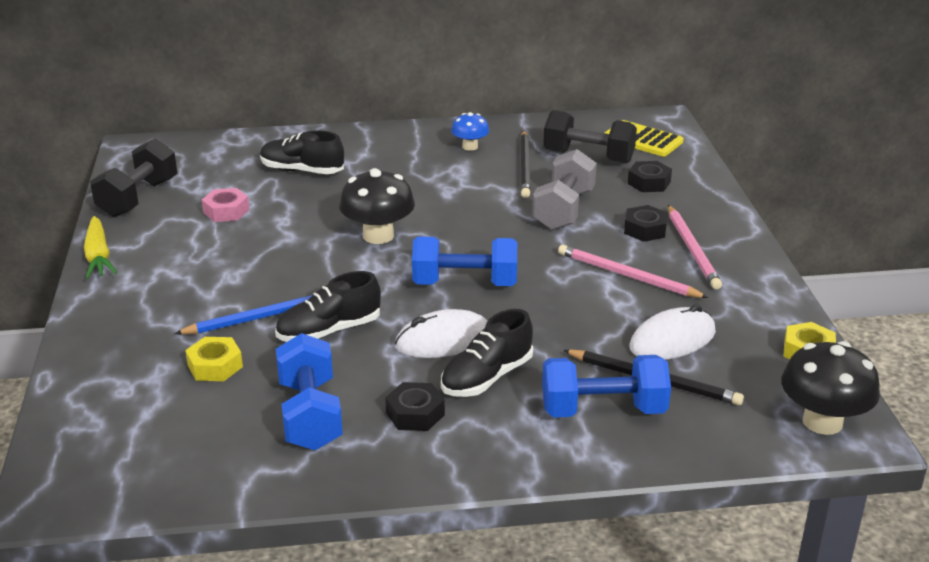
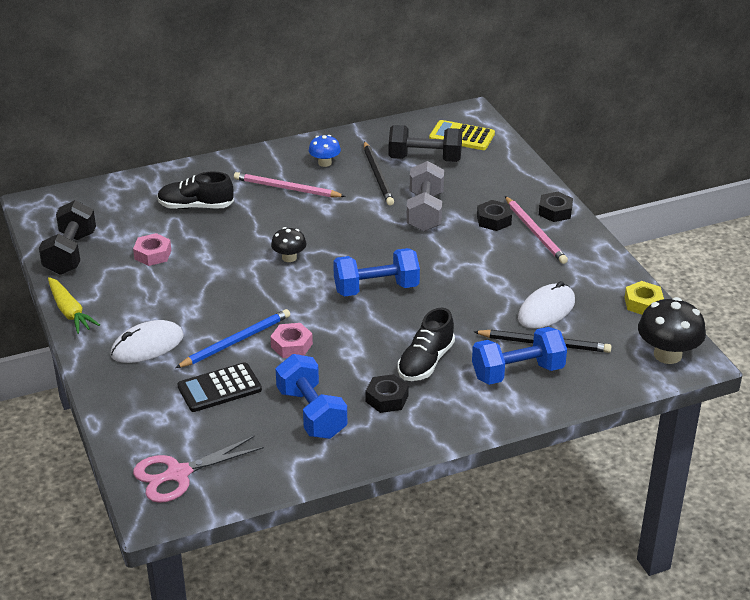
camera: 15 degrees left, 5 degrees up
(103, 460) = (178, 474): none -> pink scissors
(215, 366) = (219, 388): yellow nut -> black calculator
(329, 331) = (291, 345): black shoe -> pink nut
(378, 236) = (289, 258): black mushroom -> black mushroom, size x0.58
(444, 340) = (381, 338): white mouse -> white mouse (147, 346)
(627, 276) = (495, 262): pink pencil -> pink pencil (286, 188)
(649, 183) = (481, 177): black nut -> black nut (555, 211)

